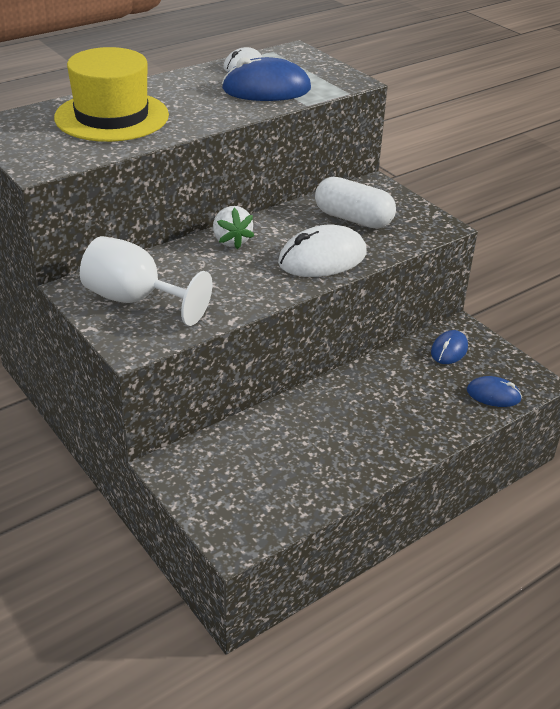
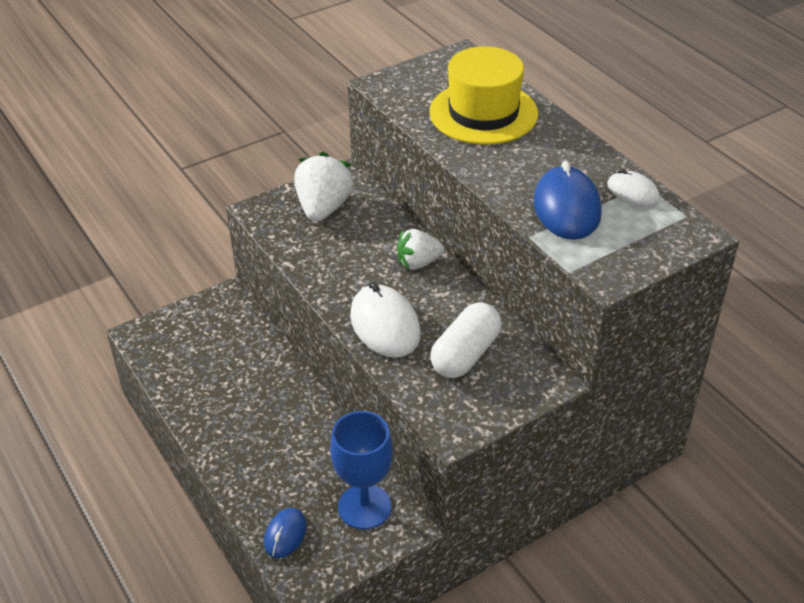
camera: 95 degrees right, 5 degrees up
(135, 300) = (323, 208): white goblet -> white strawberry
(449, 350) = (364, 507): blue mouse -> blue goblet

